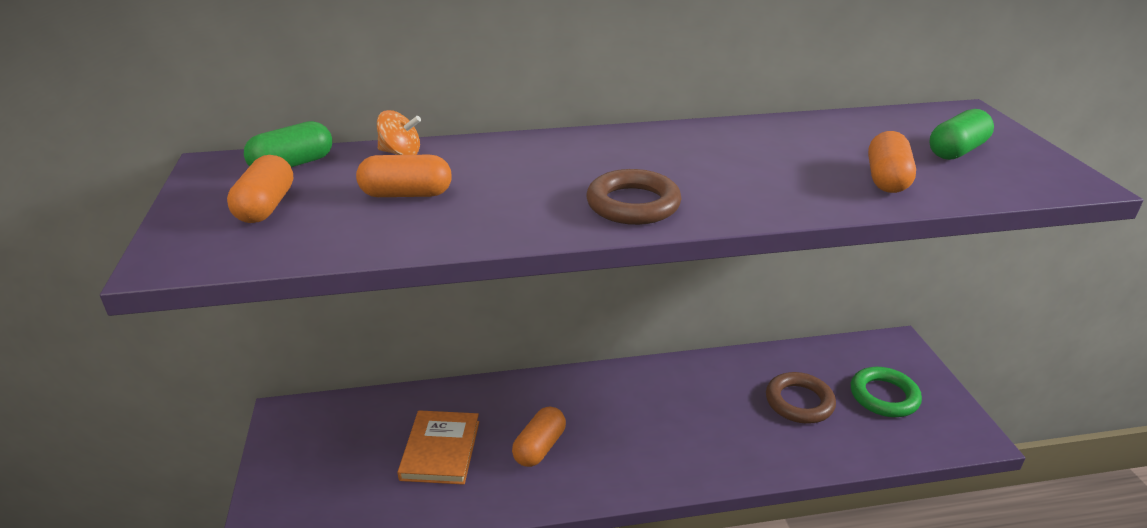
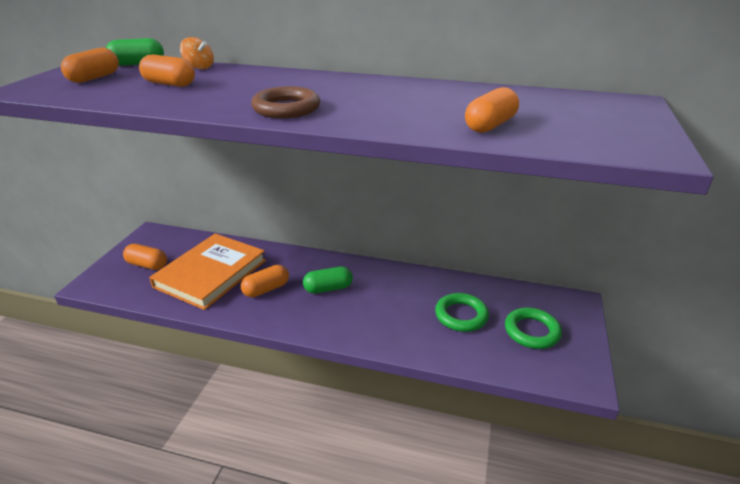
camera: 25 degrees right, 0 degrees up
(329, 468) = (147, 265): none -> orange capsule
(440, 450) = (211, 273): orange book -> orange book, size x1.64
(799, 402) = (461, 315): brown ring -> green ring
(956, 151) = (580, 120): green capsule -> green capsule (328, 288)

